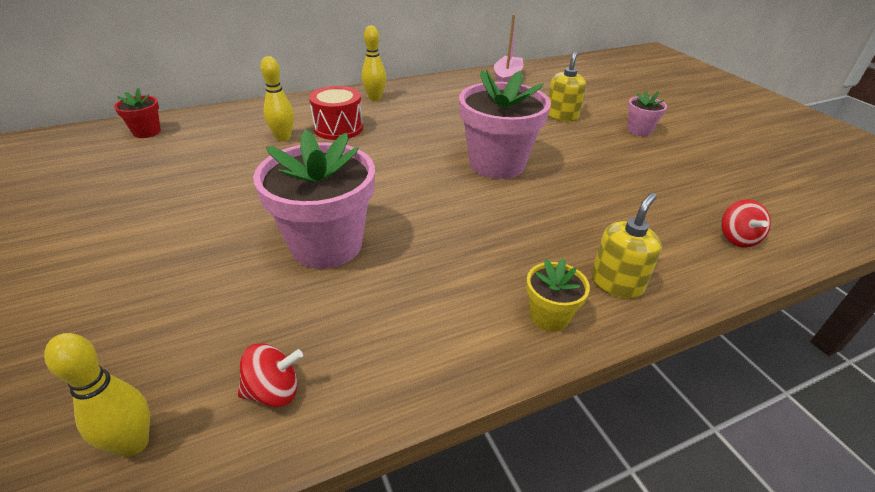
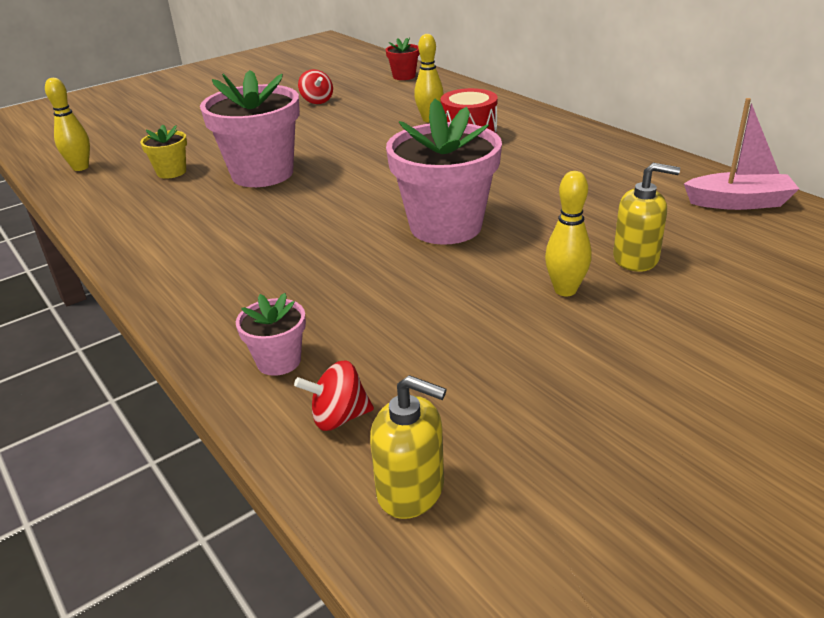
camera: 80 degrees right, 5 degrees down
(274, 391) = (110, 191): red spinning top -> red spinning top (317, 101)
(375, 98) = (561, 136): yellow bowling pin -> yellow bowling pin (565, 290)
(549, 316) = (177, 281): yellow flower pot -> yellow flower pot (171, 172)
(616, 283) = (228, 316): yellow soap dispenser -> yellow soap dispenser (411, 490)
(639, 131) = (647, 333): pink flower pot -> pink flower pot (279, 361)

